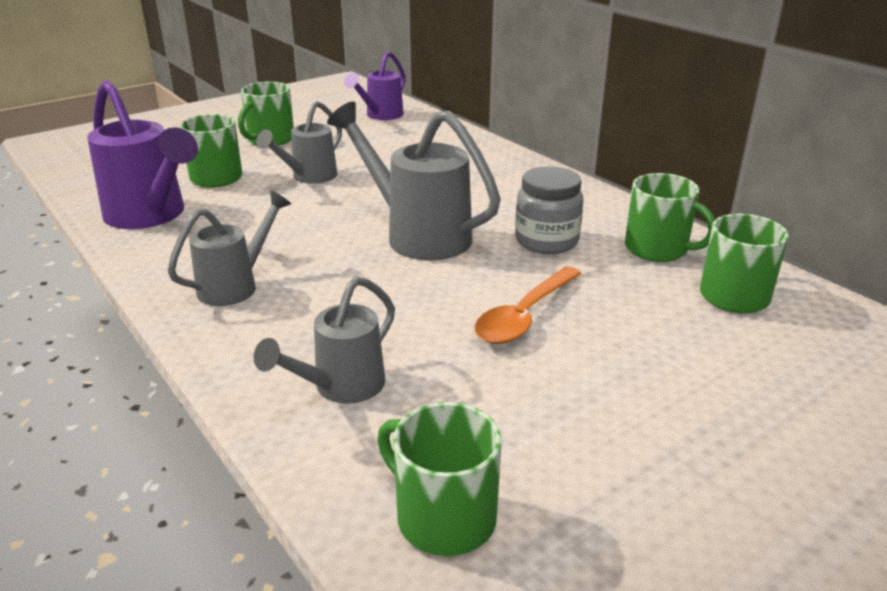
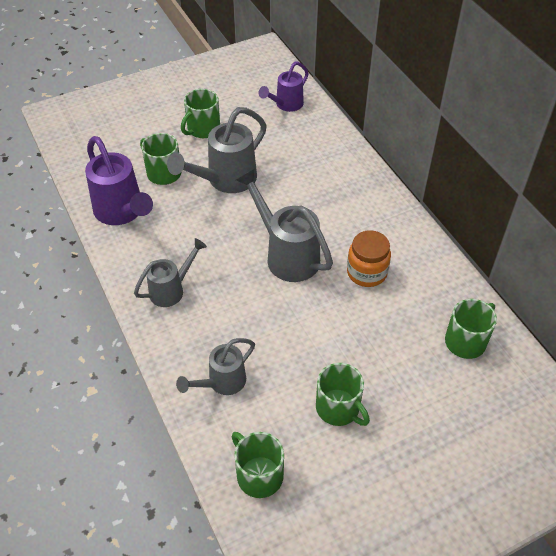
camera: 10 degrees right, 20 degrees up
(308, 177) = (225, 181): grey watering can -> grey watering can, size x1.61
(524, 316) = (334, 341): orange spoon -> none
(546, 241) = (366, 272): grey jar -> orange jar
(657, 249) = (435, 290): green mug -> green mug (338, 408)

